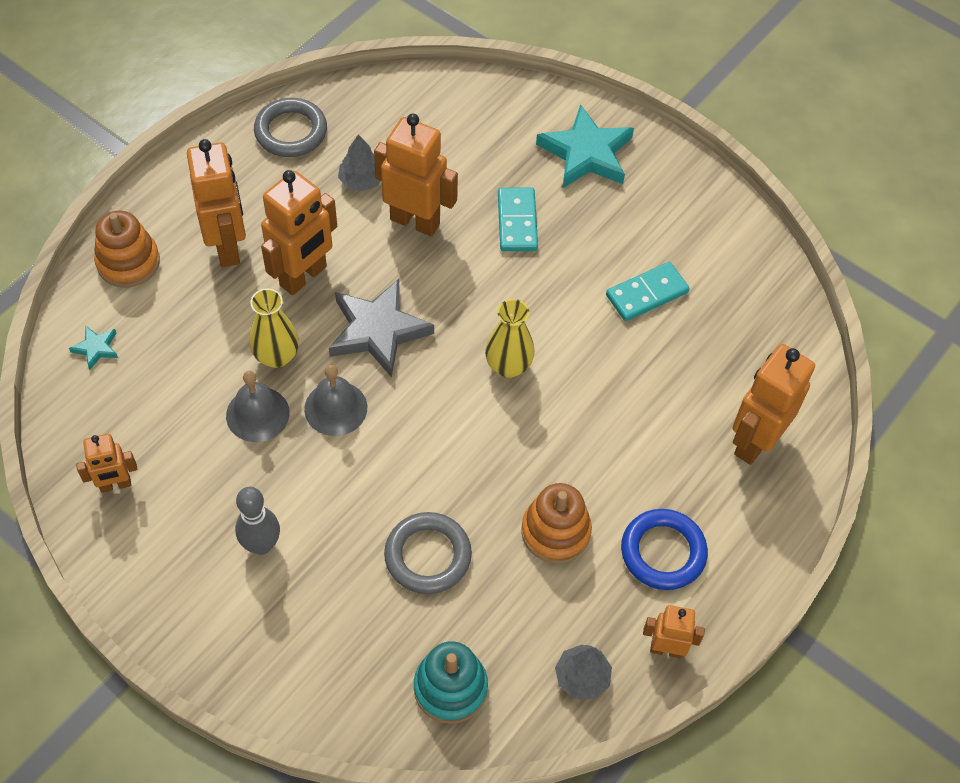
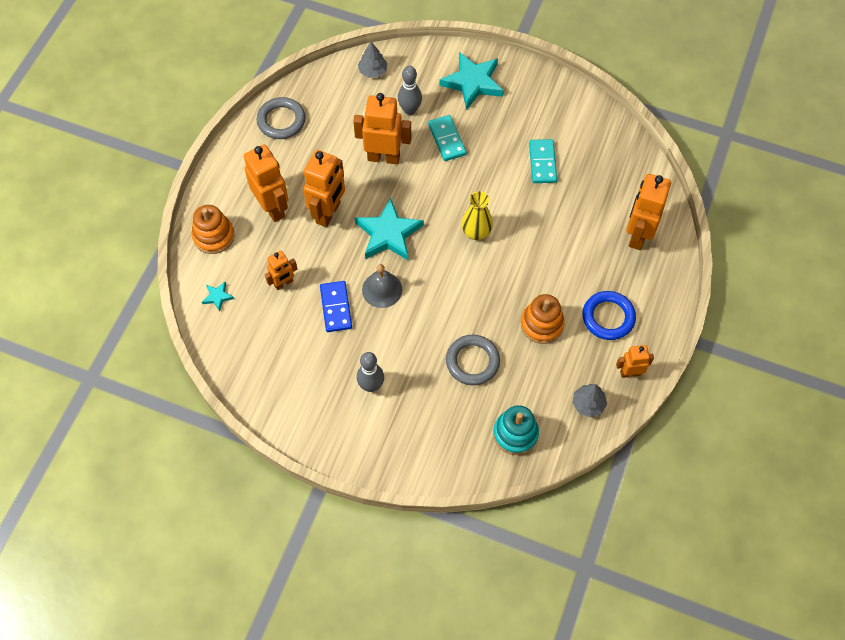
camera: 15 degrees left, 5 degrees up
(115, 485) = (267, 377): orange robot -> orange robot (283, 283)
(257, 414) = (336, 307): grey bell -> blue domino
(276, 356) = (332, 268): yellow vase -> none
(361, 180) = (339, 140): grey tree -> grey tree (373, 71)
(378, 331) = (388, 234): grey star -> turquoise star
(479, 166) = (410, 110): none -> grey bowling pin
(646, 293) = (542, 162): turquoise domino -> turquoise domino turned 45 degrees counterclockwise

